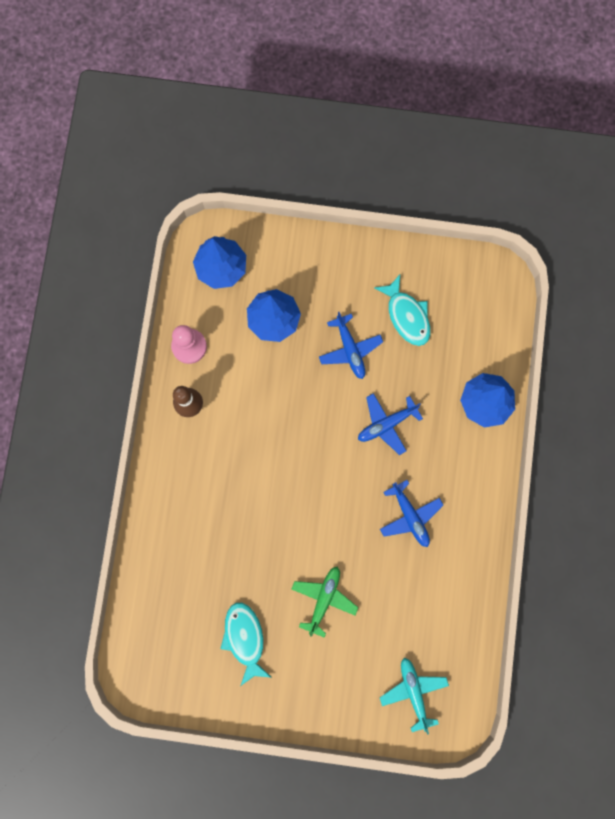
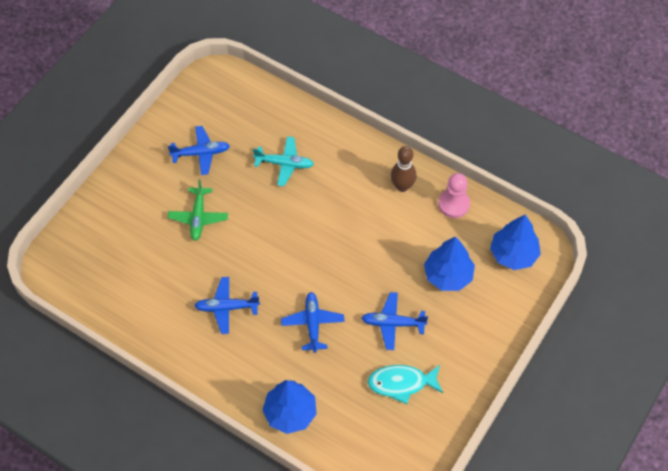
camera: 115 degrees right, 20 degrees down
(245, 638) = (201, 153): turquoise fish -> blue plane
(324, 598) = (198, 217): green plane -> green plane turned 45 degrees clockwise
(413, 691) = (91, 250): turquoise plane -> turquoise plane (285, 164)

